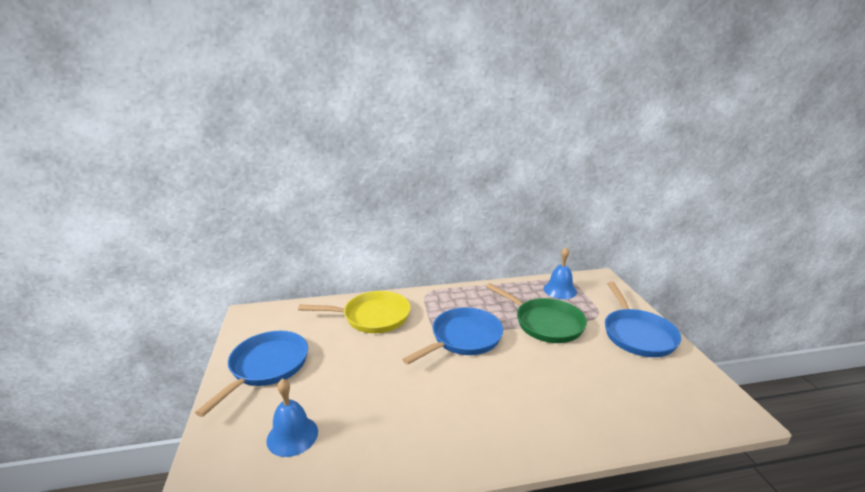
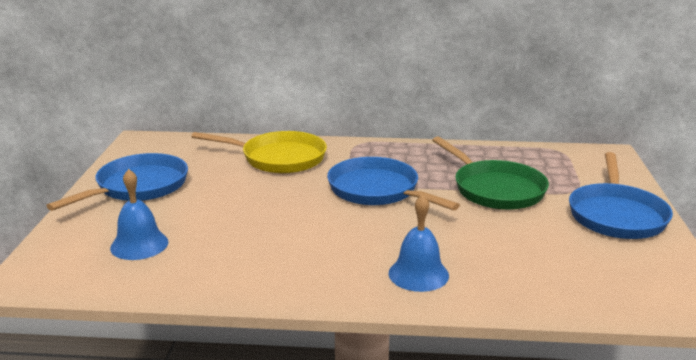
camera: 15 degrees right, 0 degrees up
(463, 338) = (377, 191): blue pan -> blue pan turned 105 degrees counterclockwise
(559, 290) = (539, 159): blue bell -> blue bell (418, 274)

